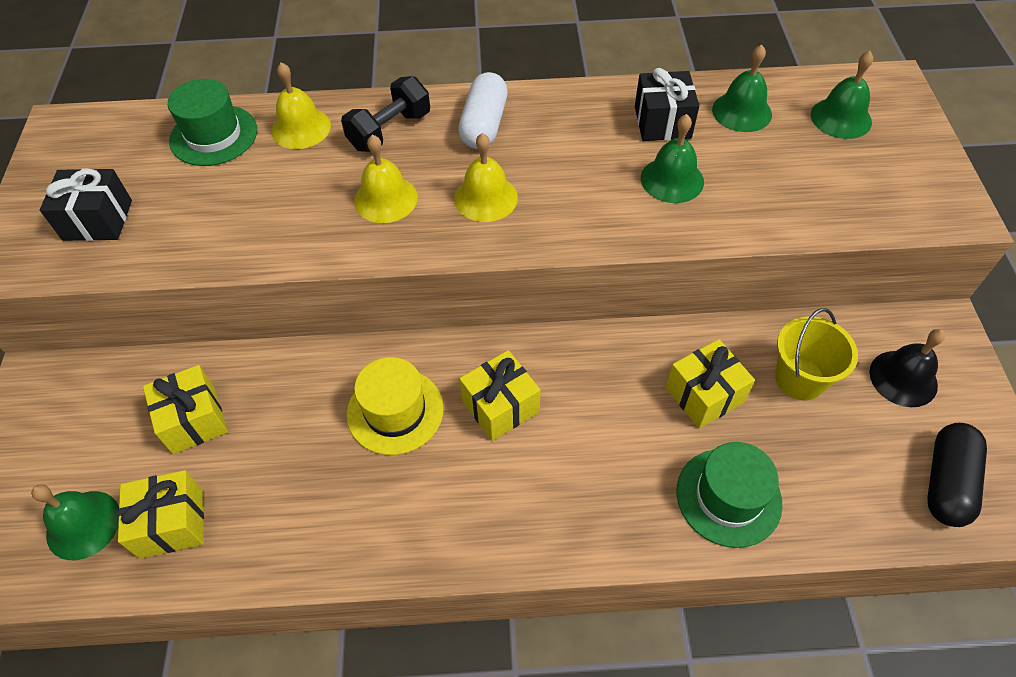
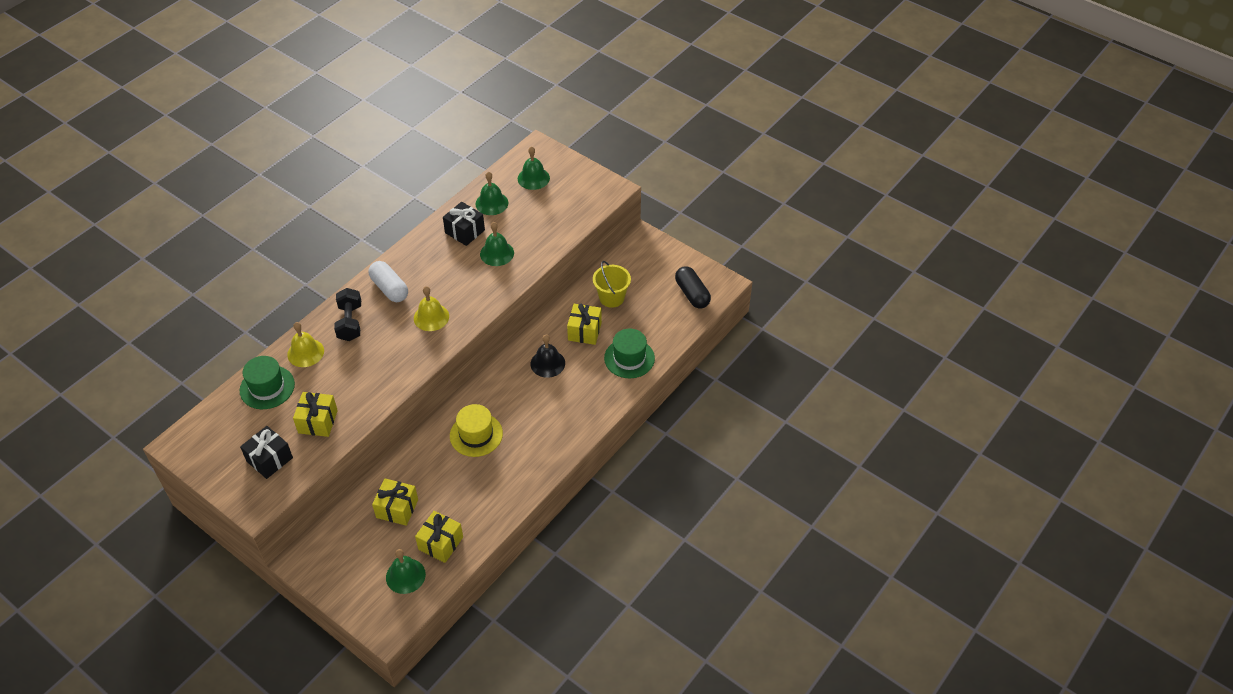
camera: 50 degrees left, 5 degrees down
(385, 199) = (389, 350): yellow bell -> none
(500, 406) = (515, 398): yellow gift -> yellow gift (318, 421)
(903, 378) = (646, 268): black bell -> black bell (547, 363)

